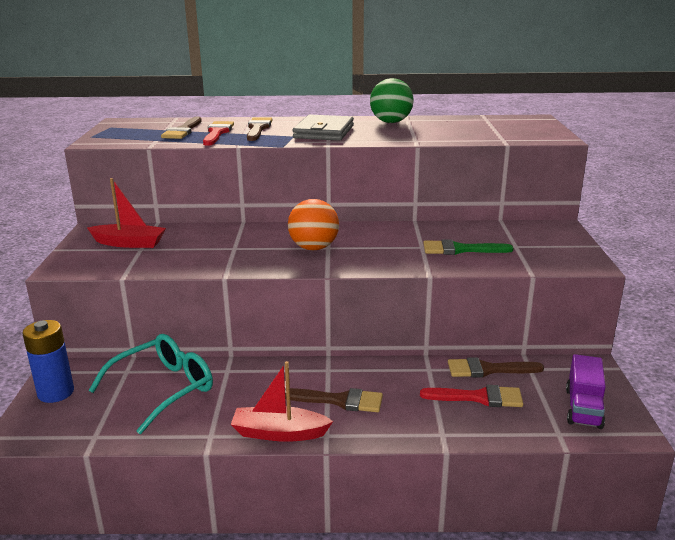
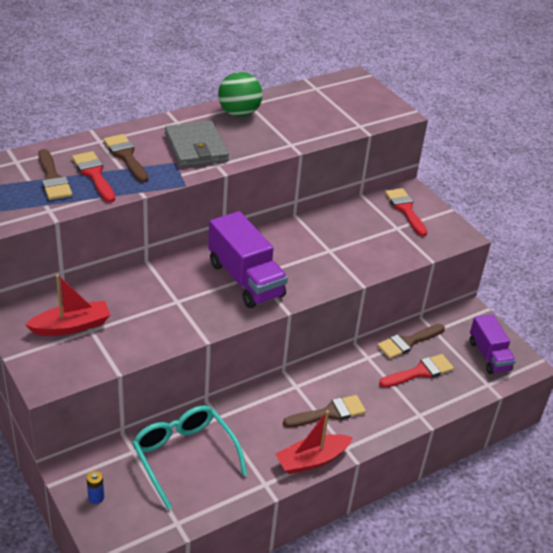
camera: 35 degrees left, 15 degrees up
(56, 393) = (96, 497): blue battery -> blue battery, size x0.47
(163, 389) = (184, 457): turquoise glasses -> turquoise glasses turned 45 degrees counterclockwise
(314, 248) = (245, 279): orange ball -> purple truck
(460, 249) = (361, 245): green brush -> none
(539, 236) = (405, 209): none -> red brush

